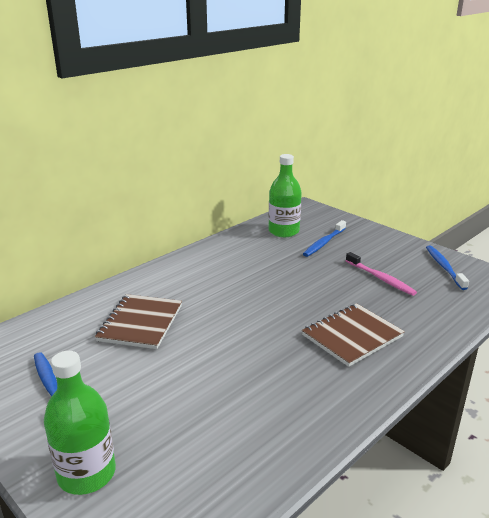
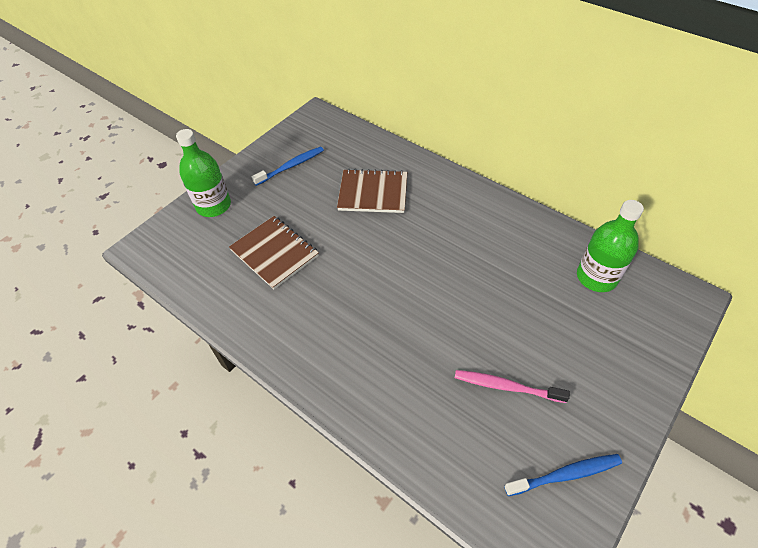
camera: 85 degrees right, 25 degrees up
(324, 243) = (582, 322): blue toothbrush -> none
(352, 336) = (377, 352): brown notebook -> brown notebook (274, 253)
(380, 278) = (506, 386): pink toothbrush -> pink toothbrush turned 60 degrees clockwise

